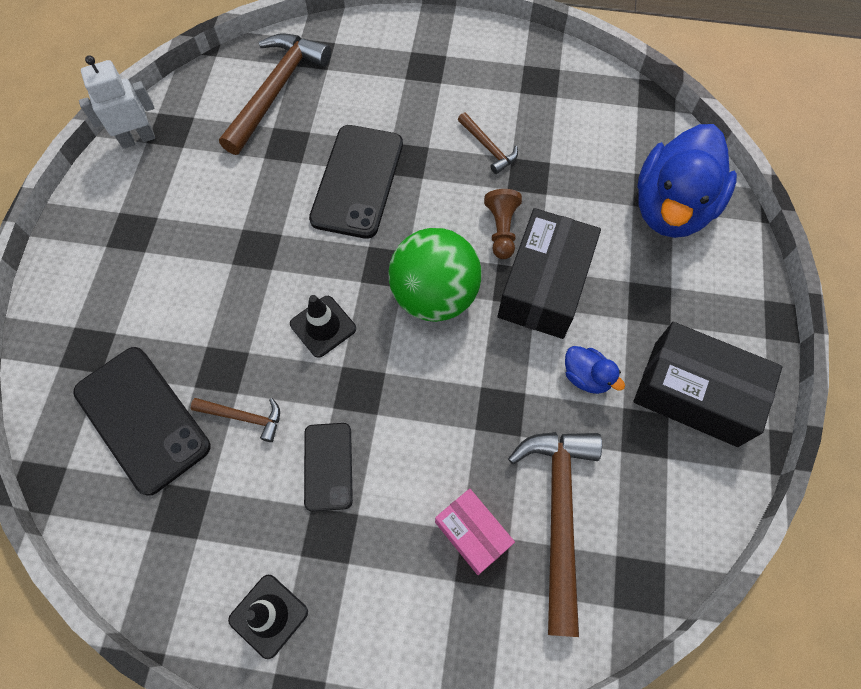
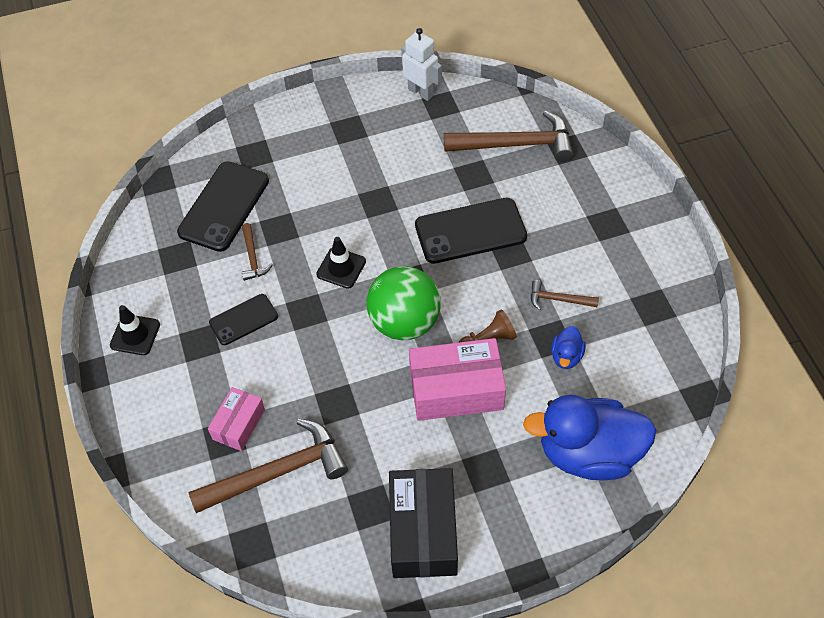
camera: 65 degrees right, 10 degrees down
(488, 148) = (558, 299): brown hammer -> brown hammer turned 75 degrees clockwise
(544, 285) = (456, 390): black box -> pink box
(586, 377) = (394, 449): blue duck -> blue duck (566, 356)

